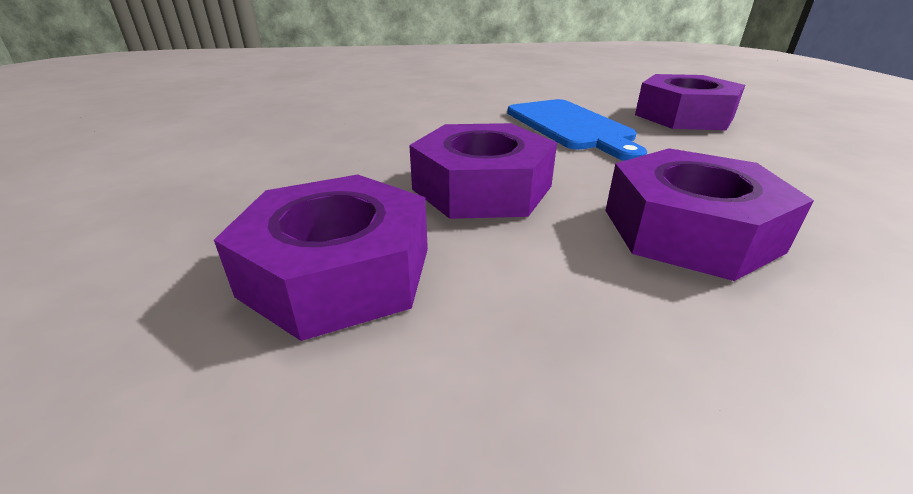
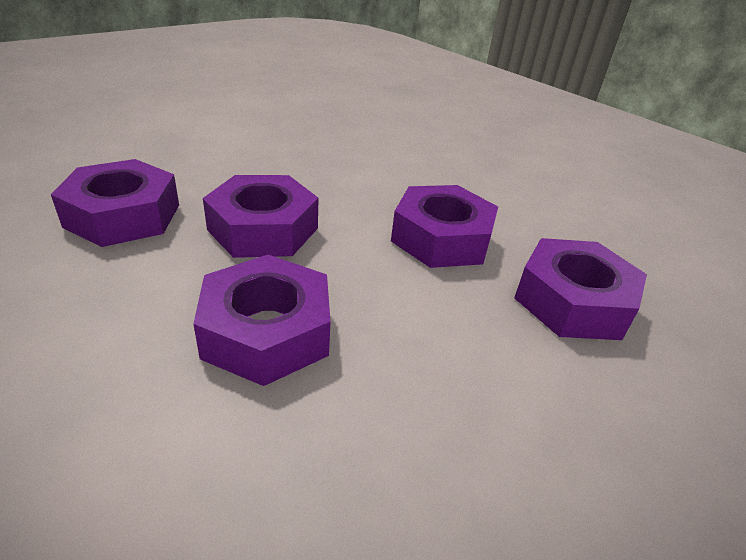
camera: 50 degrees right, 5 degrees up
(570, 126) = (441, 238): blue cutting board -> purple nut

